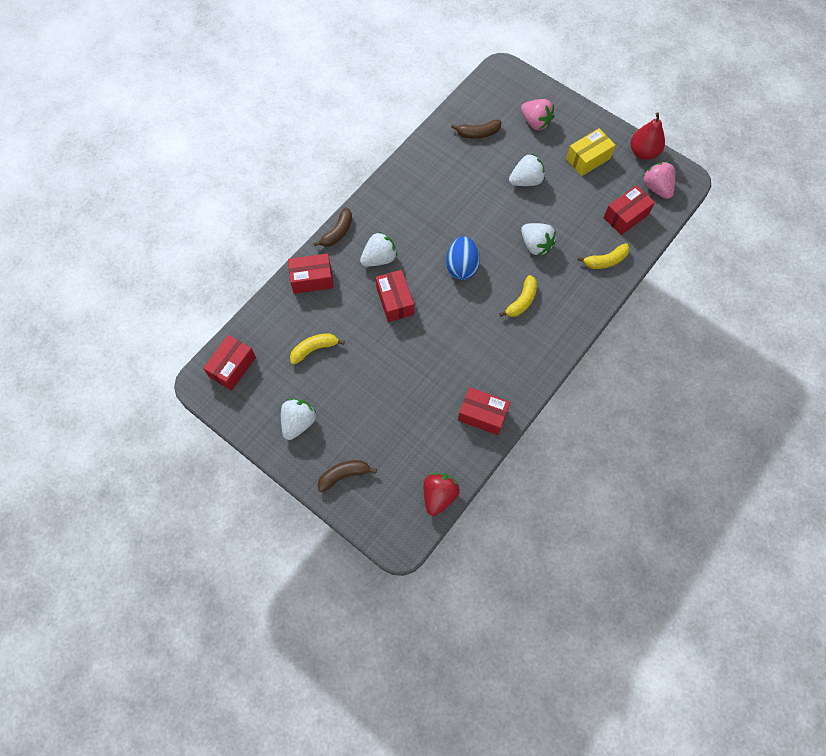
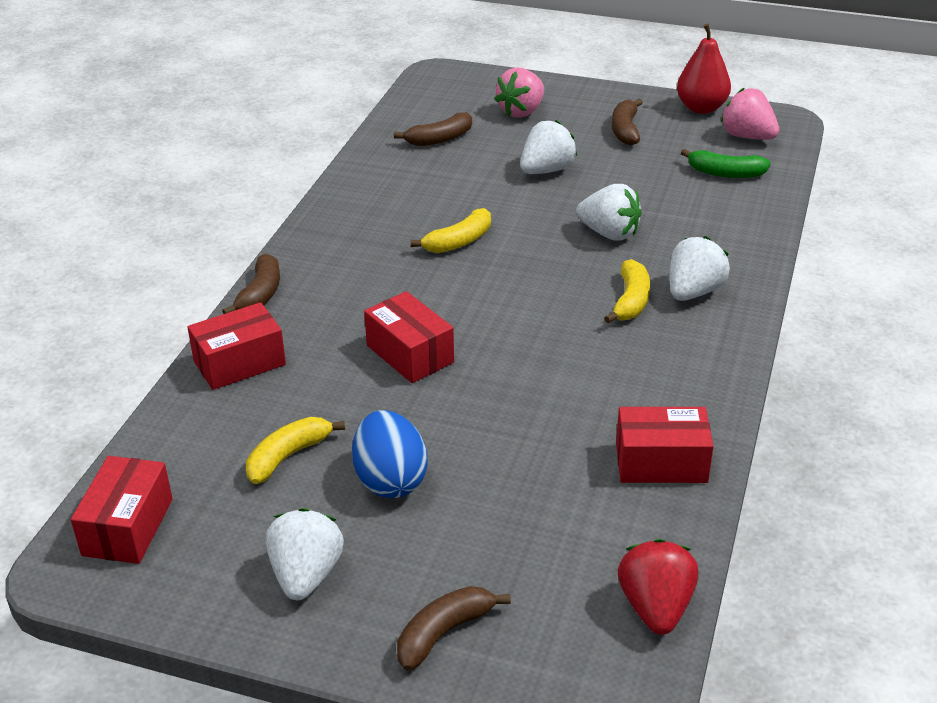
camera: 20 degrees left, 30 degrees down
(379, 258) = (352, 308): white strawberry -> white strawberry (693, 292)
(462, 267) = (503, 285): blue egg -> blue egg (390, 480)
(535, 122) = (521, 111): pink strawberry -> pink strawberry turned 105 degrees clockwise
(588, 159) = (625, 130): yellow box -> brown banana
(605, 261) = (731, 225): yellow banana -> yellow banana (459, 242)
(625, 216) = (725, 173): red box -> green banana

